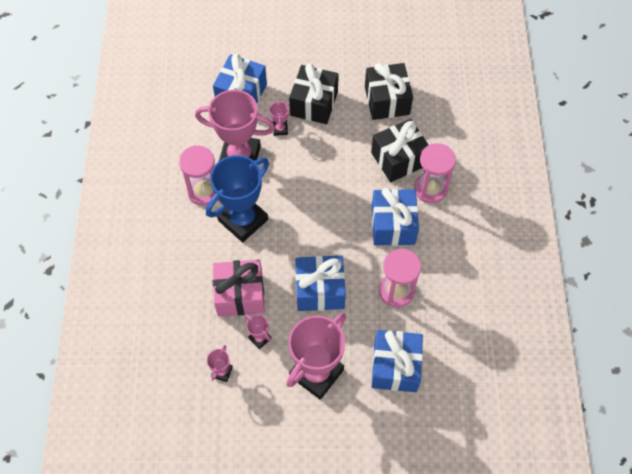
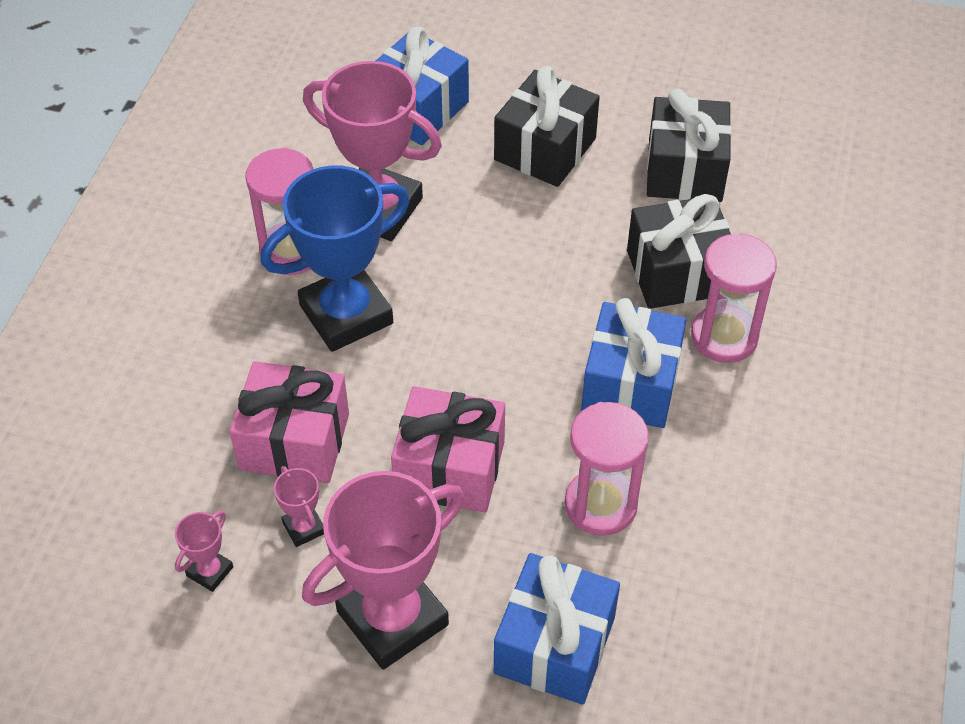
camera: 15 degrees right, 10 degrees down
(280, 129) = (468, 178): pink trophy -> none
(320, 290) = (450, 468): blue gift -> pink gift

